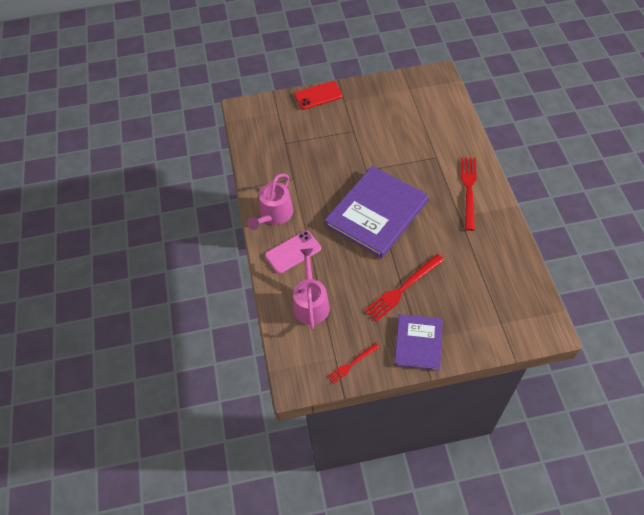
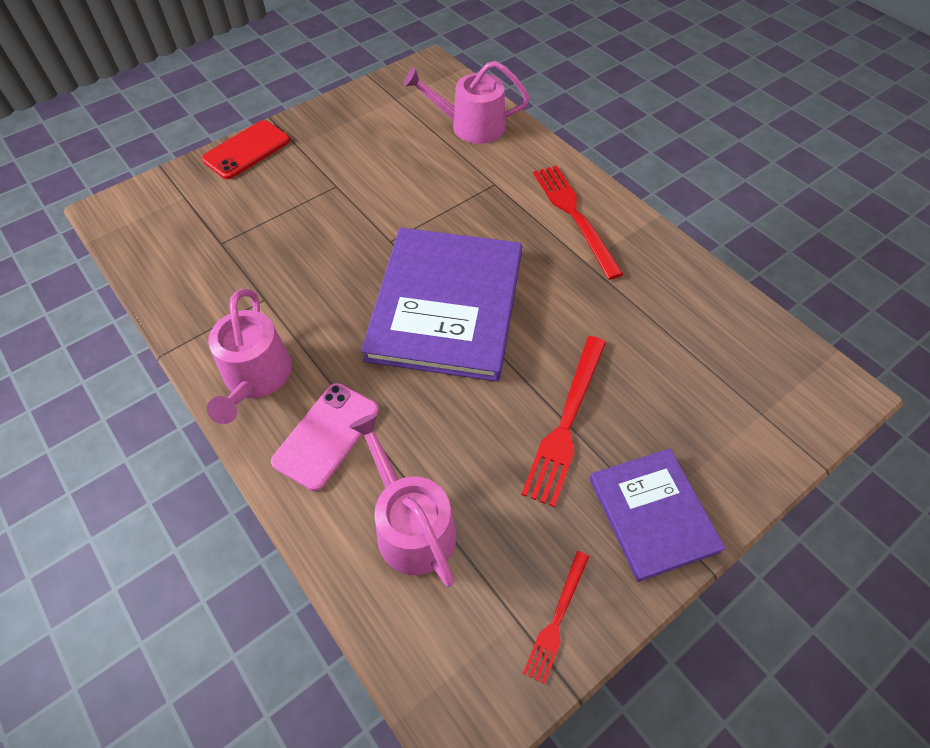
camera: 30 degrees left, 0 degrees up
(442, 119) = (471, 126): none -> pink watering can

